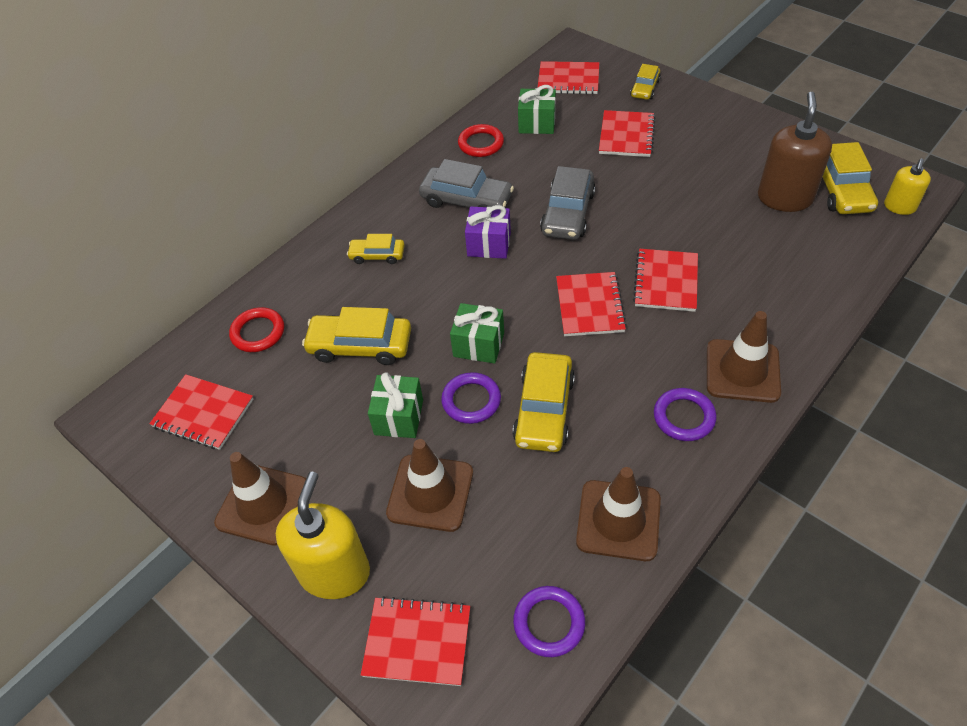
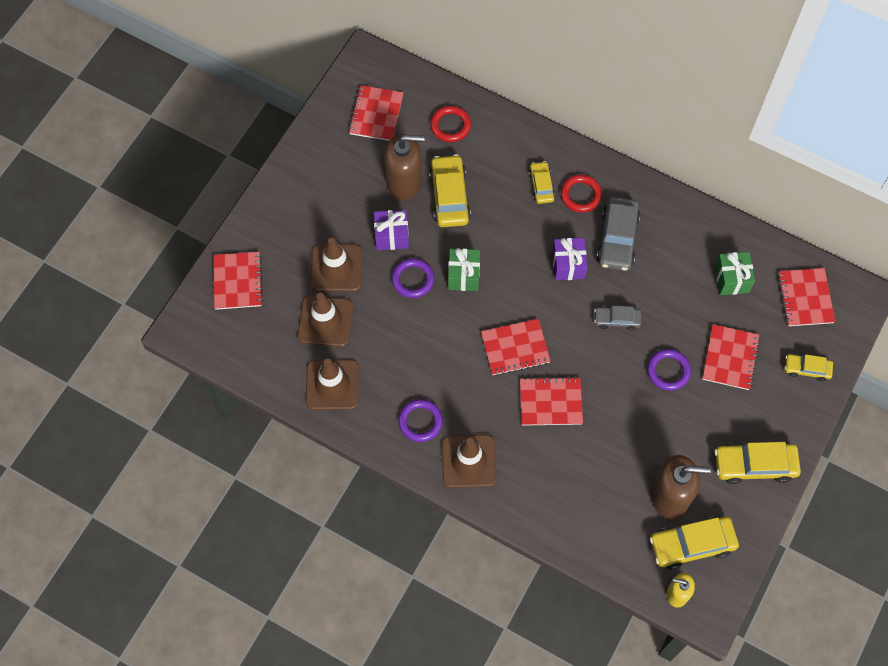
camera: 75 degrees right, 15 degrees up
(263, 504) = (314, 172): brown traffic cone -> brown traffic cone (325, 321)
(321, 393) = (404, 182): none -> brown soap dispenser
(334, 572) = (274, 226): yellow soap dispenser -> none
(399, 417) = (391, 236): green gift -> purple gift
(481, 144) = (693, 237): red ring -> red ring (581, 195)
(544, 410) = (412, 328): yellow car -> yellow car (754, 465)
(549, 623) = (258, 351): purple ring -> purple ring (668, 371)
(568, 213) = (617, 320): grey car -> grey car, size x0.59
(626, 135) = (730, 358): red notebook -> red notebook turned 75 degrees counterclockwise

